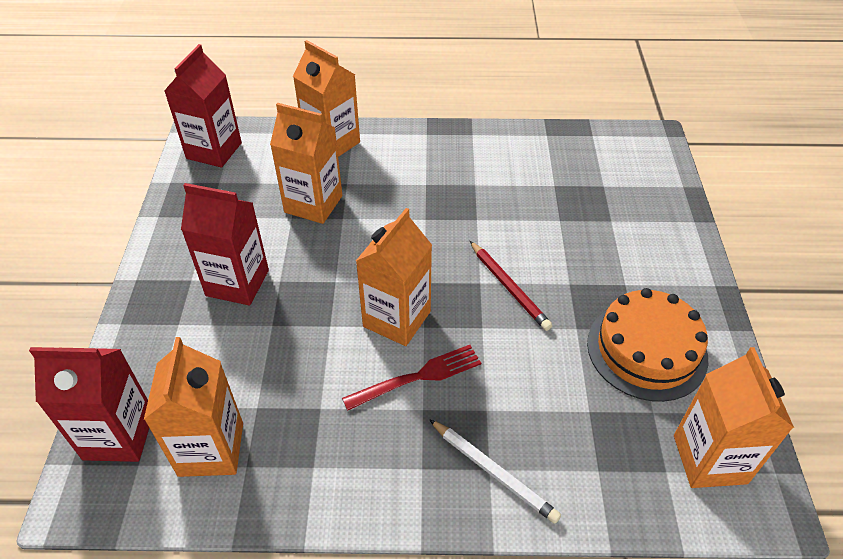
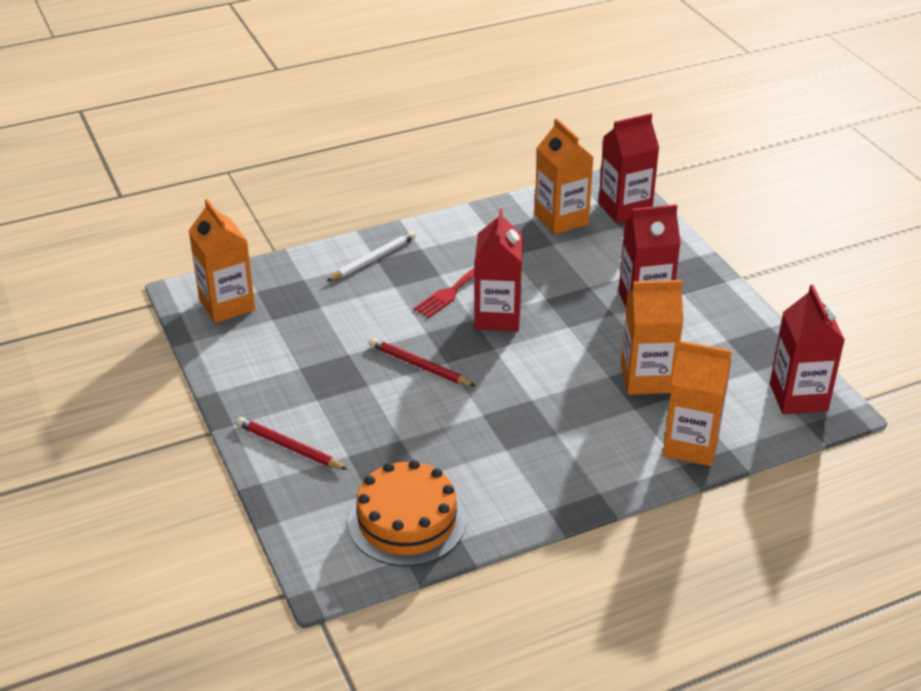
camera: 155 degrees right, 10 degrees down
(397, 319) = (497, 317): orange carton -> red carton
(494, 472) = (373, 259): white pencil -> white pencil turned 120 degrees clockwise
(646, 350) = (286, 355): orange cake -> orange cake (407, 521)
(663, 244) = (289, 447): none -> red pencil

